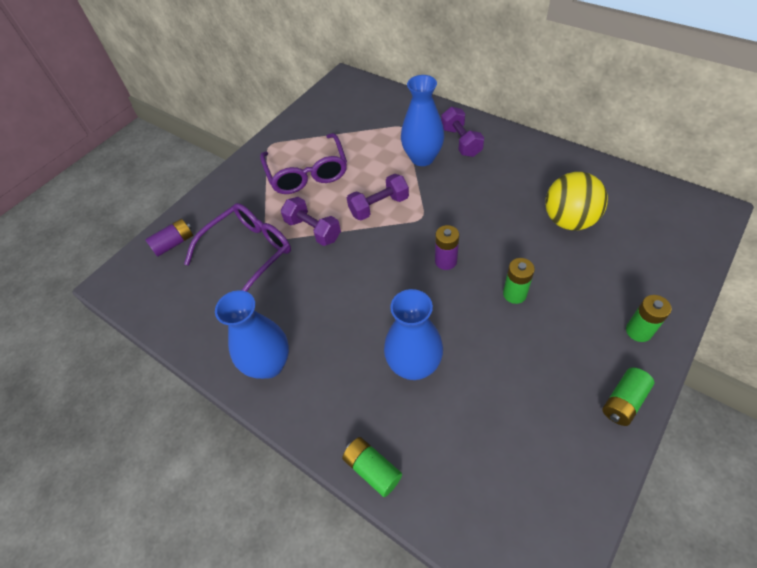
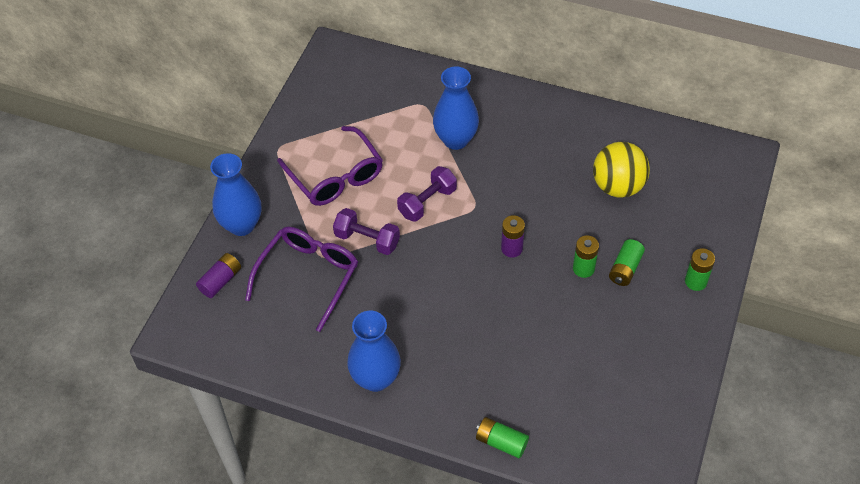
camera: 20 degrees left, 0 degrees up
(414, 365) = (510, 351): blue vase -> blue vase (241, 225)
(461, 142) = (491, 114): purple dumbbell -> none
(623, 401) = (692, 343): green battery -> green battery (625, 268)

